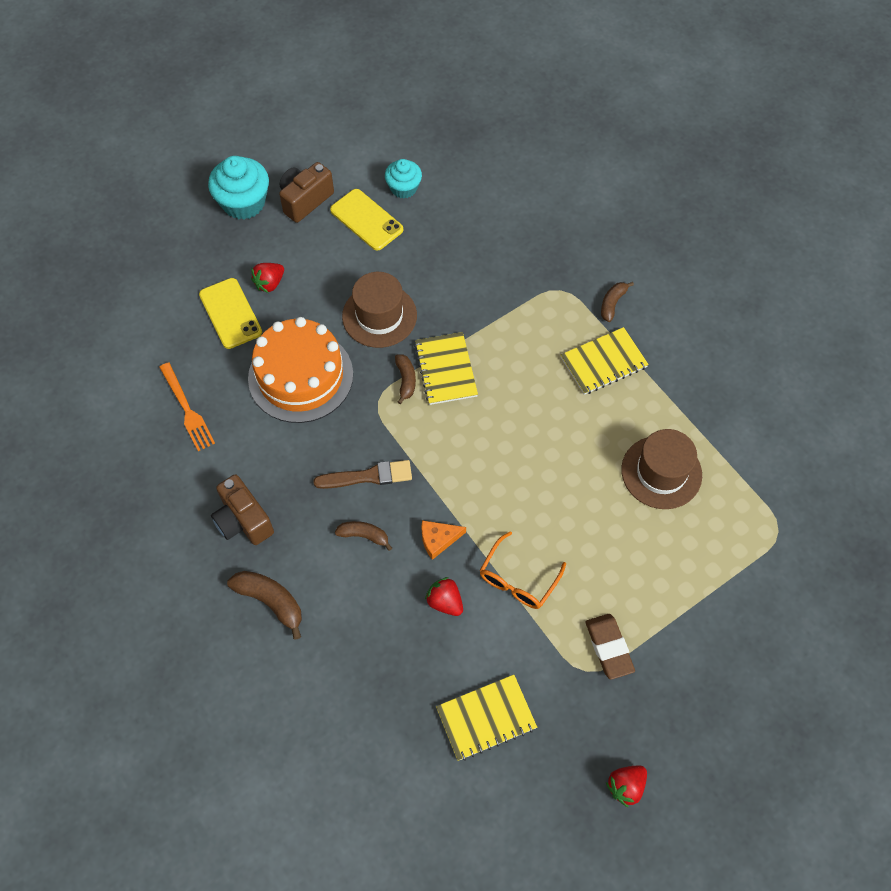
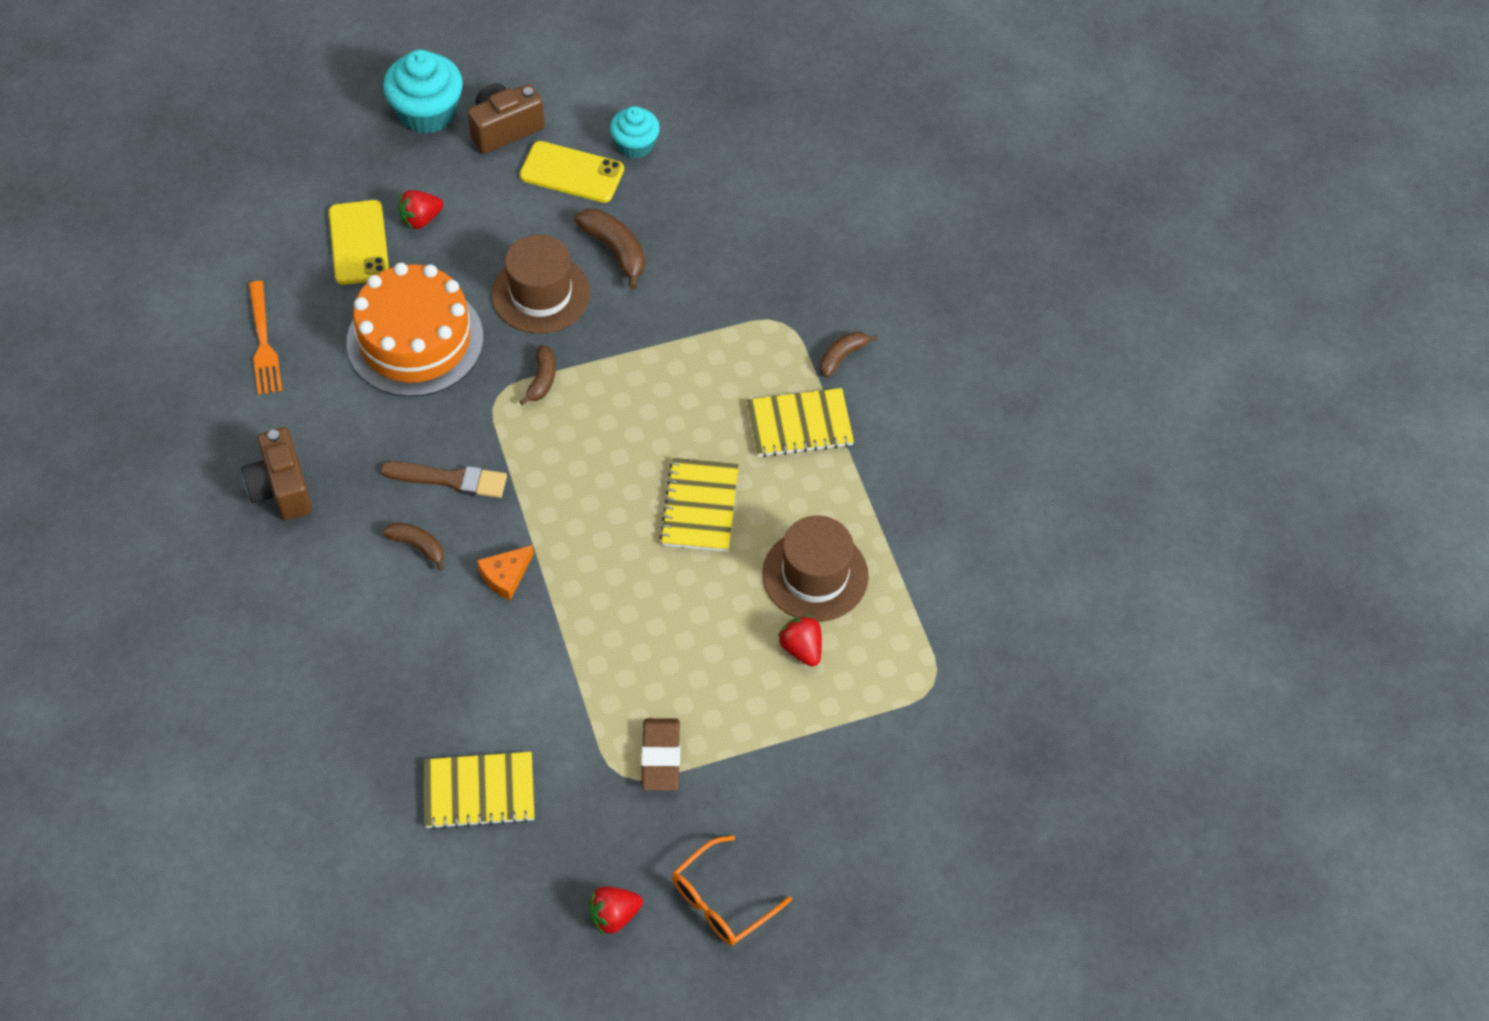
camera: 15 degrees right, 5 degrees down
(271, 601) = (278, 589): brown banana -> brown banana (615, 251)
(366, 220) = (572, 172): yellow phone -> yellow phone turned 45 degrees counterclockwise
(438, 539) = (505, 576): orange cheese -> orange cheese turned 45 degrees counterclockwise
(445, 602) = (484, 649): red strawberry -> red strawberry (801, 648)
(446, 370) = (596, 380): yellow notebook -> yellow notebook (700, 506)
(518, 579) = (583, 649): orange glasses -> orange glasses (721, 901)

